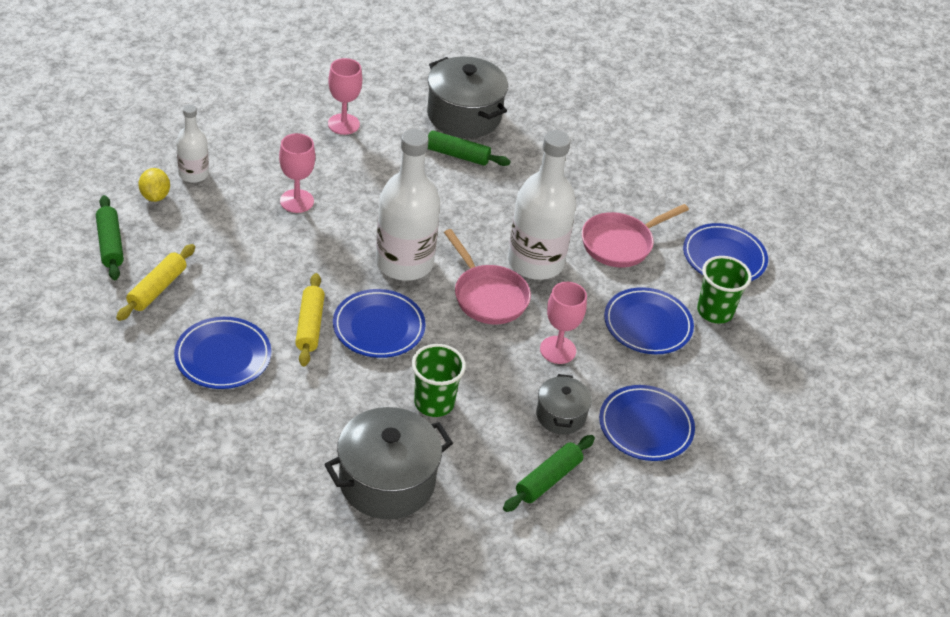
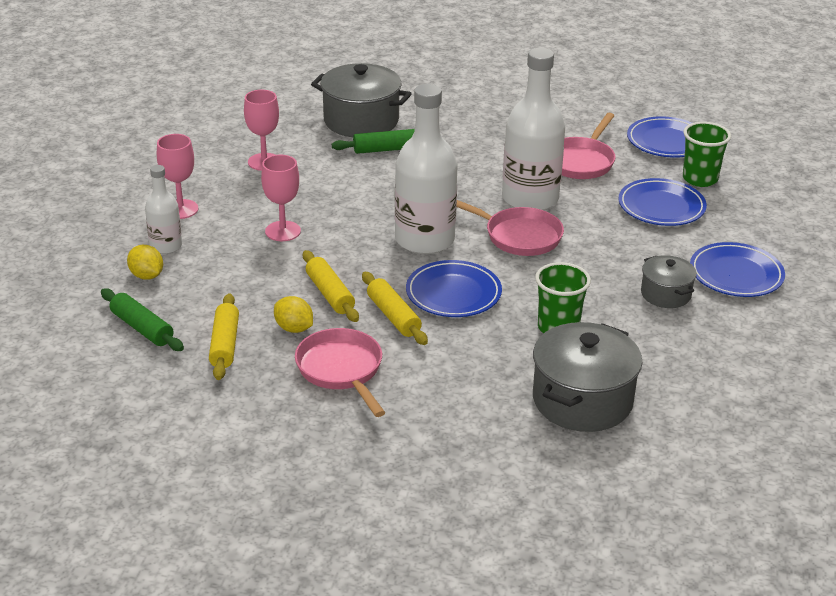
camera: 25 degrees left, 10 degrees down
(222, 299) = (294, 328): none -> yellow lemon
(223, 356) = (341, 370): blue plate -> pink pan
(279, 280) = (330, 294): none -> yellow rolling pin
(548, 479) = (705, 342): green rolling pin -> none
(558, 350) = (613, 251): pink goblet -> pink goblet (180, 209)

